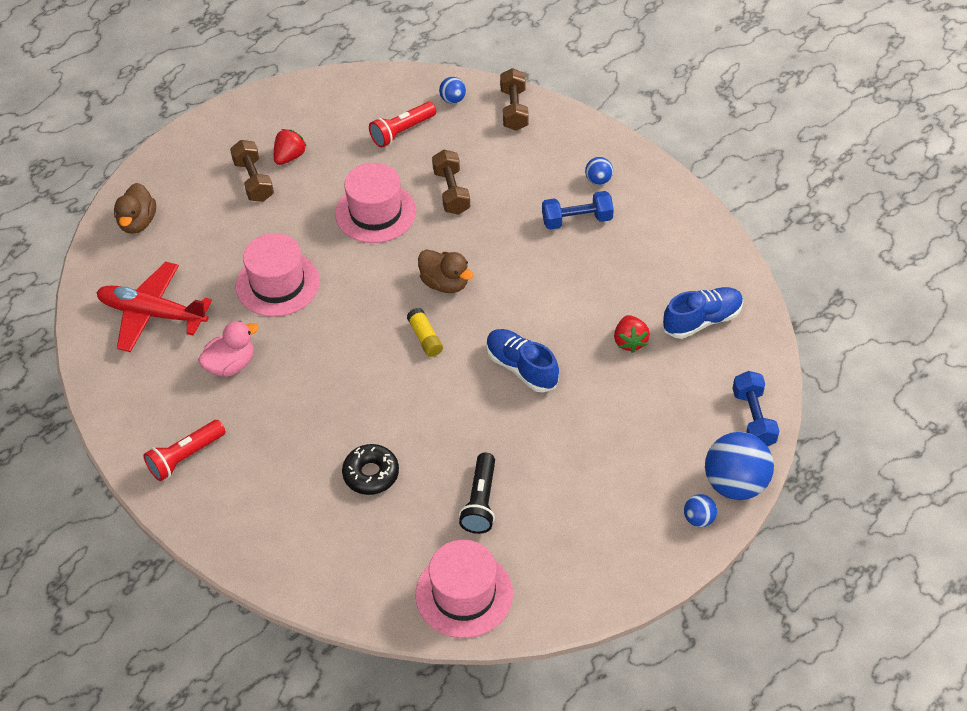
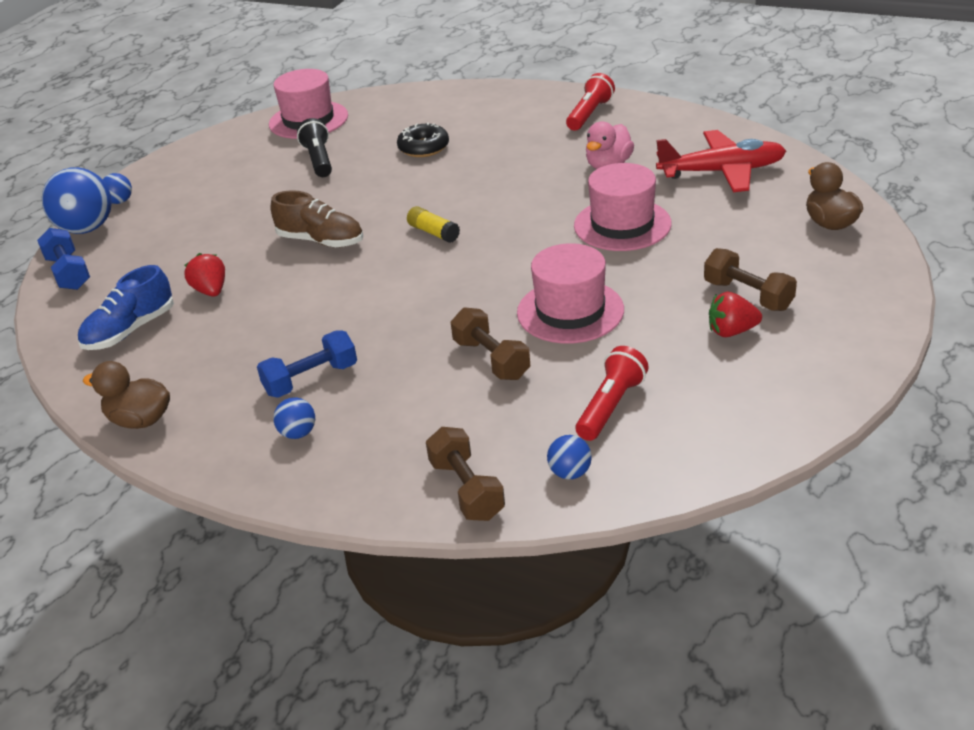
camera: 160 degrees right, 15 degrees down
(289, 157) = (731, 331): red strawberry -> red strawberry turned 75 degrees clockwise
(445, 283) = (441, 276): brown duck -> brown duck (140, 420)
(521, 368) = (321, 241): blue shoe -> brown shoe

